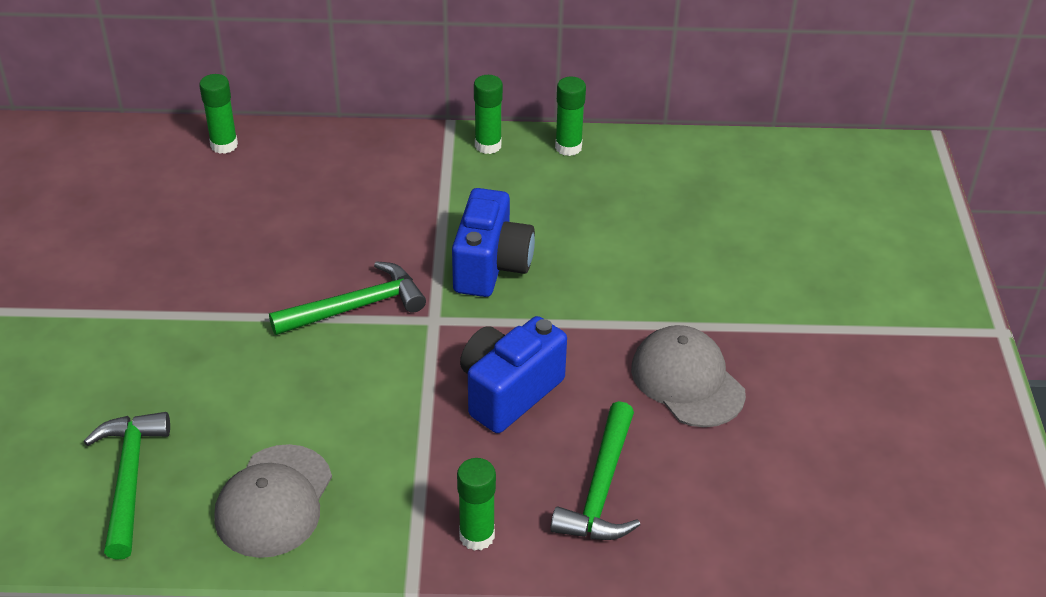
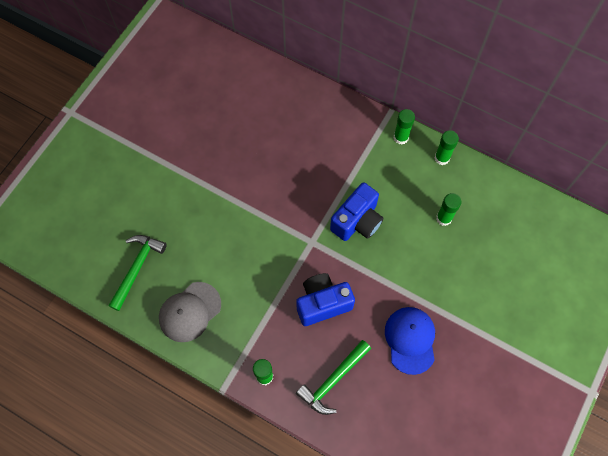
camera: 30 degrees right, 25 degrees up
(224, 145) = (270, 77): green glue stick -> green glue stick (444, 218)
(356, 307) = (280, 216): green hammer -> none
(687, 380) = (410, 340): grey cap -> blue cap

